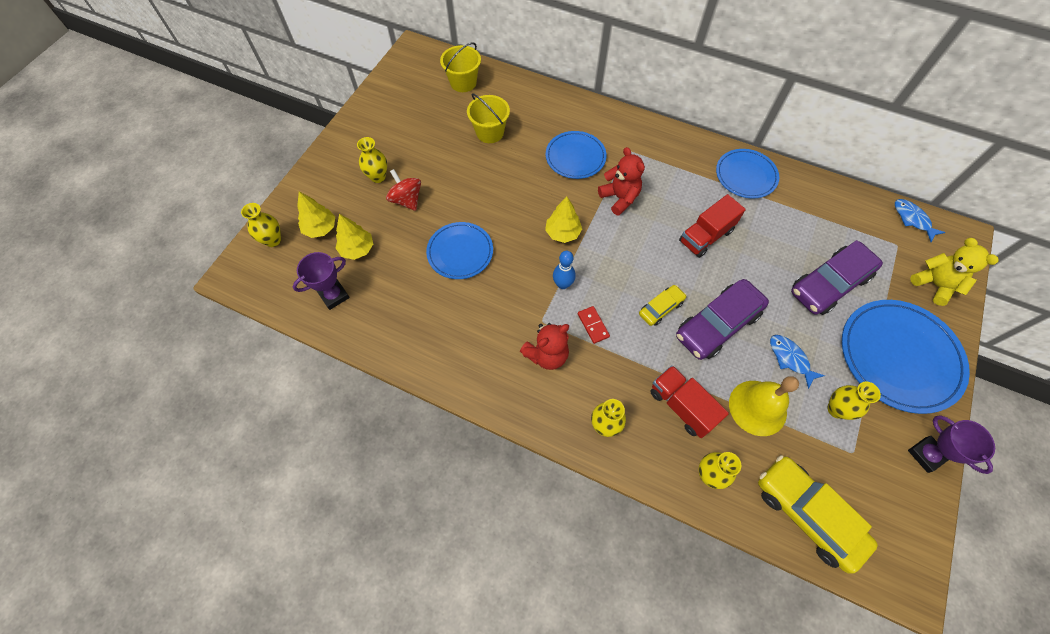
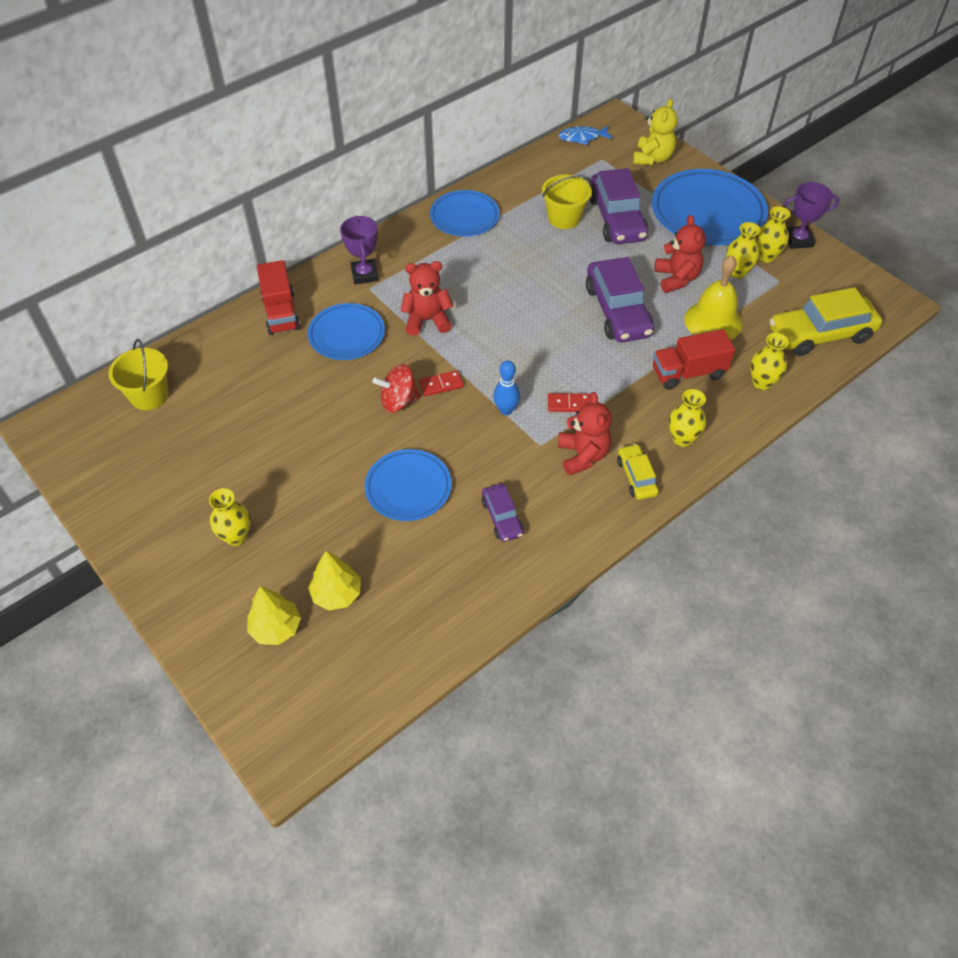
camera: 65 degrees left, 10 degrees down
(273, 240) = (257, 692): yellow vase -> yellow vase (766, 256)
(334, 296) = (392, 640): purple trophy -> purple trophy (364, 274)
(406, 200) = (295, 516): red spinning top -> red spinning top (399, 401)
(461, 321) = (502, 518): none -> purple car
(490, 132) = (252, 398): yellow bucket -> yellow bucket (564, 218)
(562, 233) = (441, 385): yellow tree -> red domino
(661, 308) = (577, 344): yellow car -> yellow car (636, 477)
(706, 236) = (516, 276): red truck -> red truck (281, 313)
(790, 358) = (676, 278): blue fish -> red teddy bear
(934, 284) = (652, 158): yellow teddy bear -> yellow teddy bear turned 120 degrees clockwise

